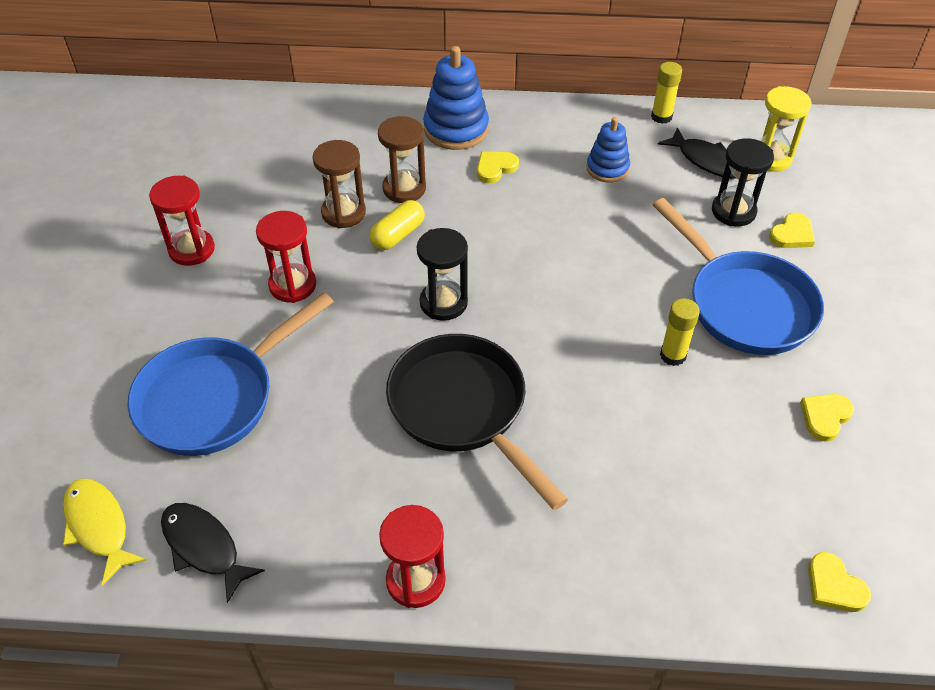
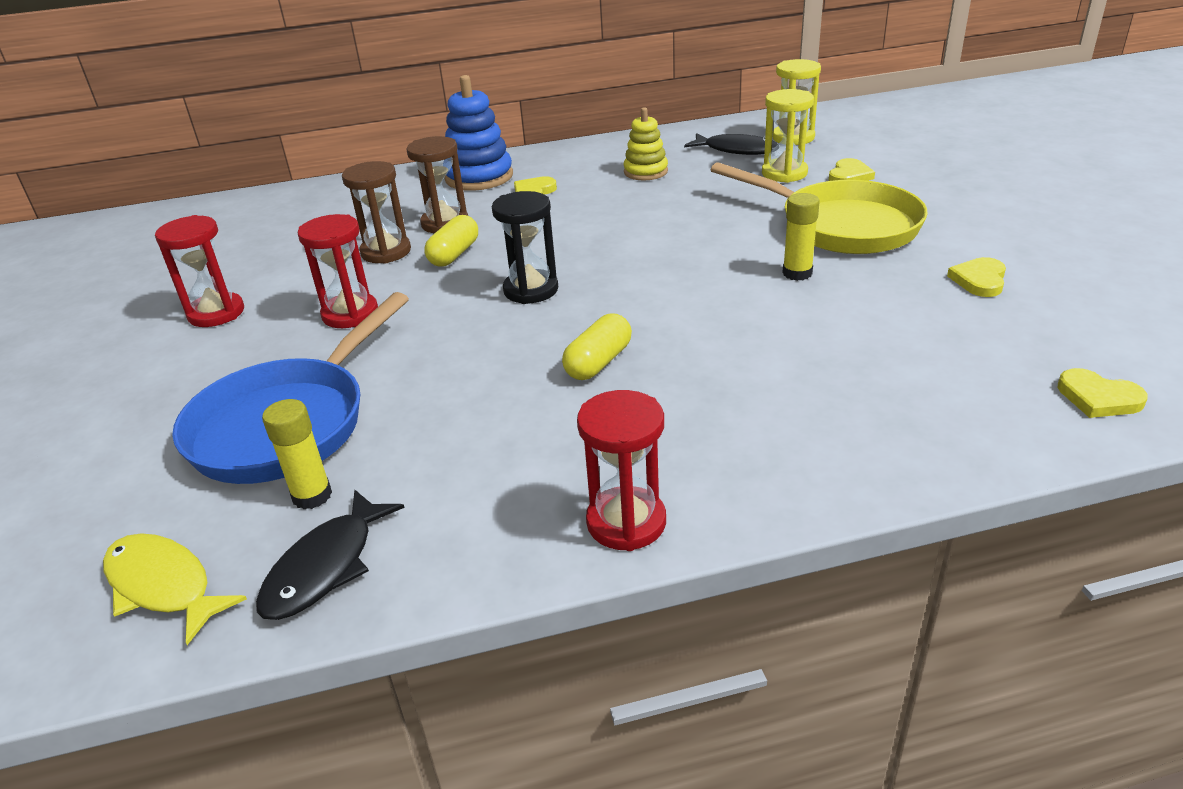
camera: 15 degrees left, 15 degrees down
(204, 547) = (326, 567): black fish -> black fish turned 90 degrees counterclockwise
(463, 409) = (598, 362): black pan -> yellow capsule
(607, 168) = (645, 172): blue stacking toy -> yellow stacking toy
(661, 117) = (675, 134): yellow glue stick -> yellow glue stick (312, 496)
(733, 211) = (784, 173): black hourglass -> yellow hourglass
(744, 304) = (841, 226): blue pan -> yellow pan

